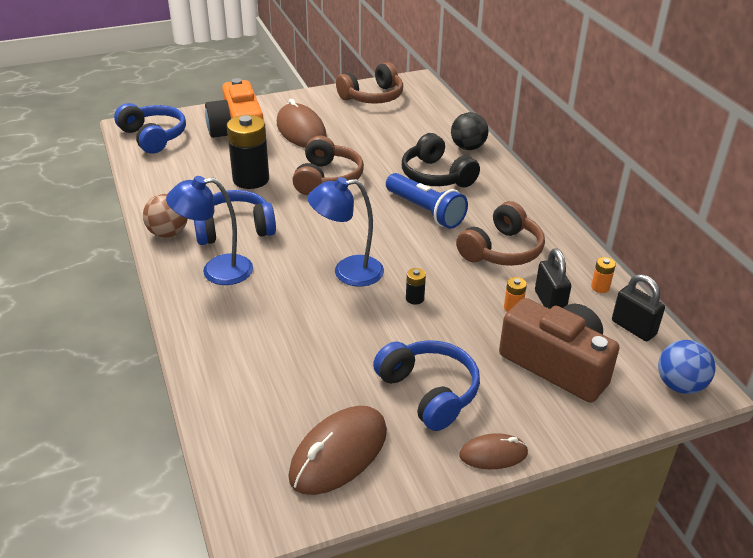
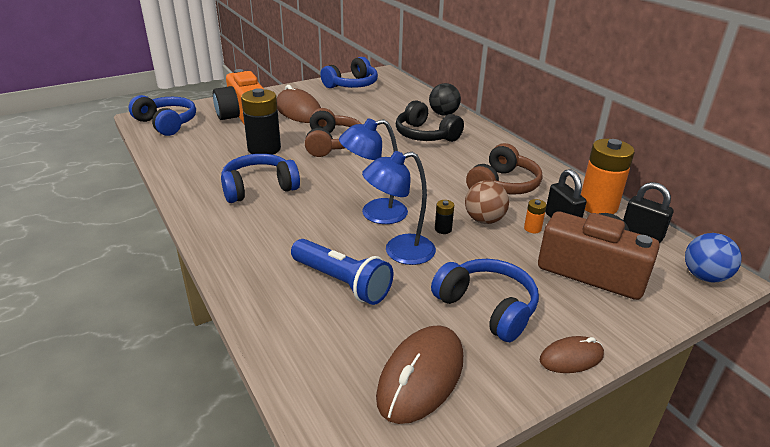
camera: 10 degrees left, 5 degrees down
(168, 233) = (196, 196): brown ball -> brown ball (484, 220)
(216, 271) = (250, 223): blue lamp -> blue lamp (399, 252)
(372, 97) = (352, 85): brown headphones -> blue headphones
(425, 211) = (426, 161): blue flashlight -> blue flashlight (342, 282)
(600, 287) = (598, 206): orange battery -> orange battery, size x2.34

